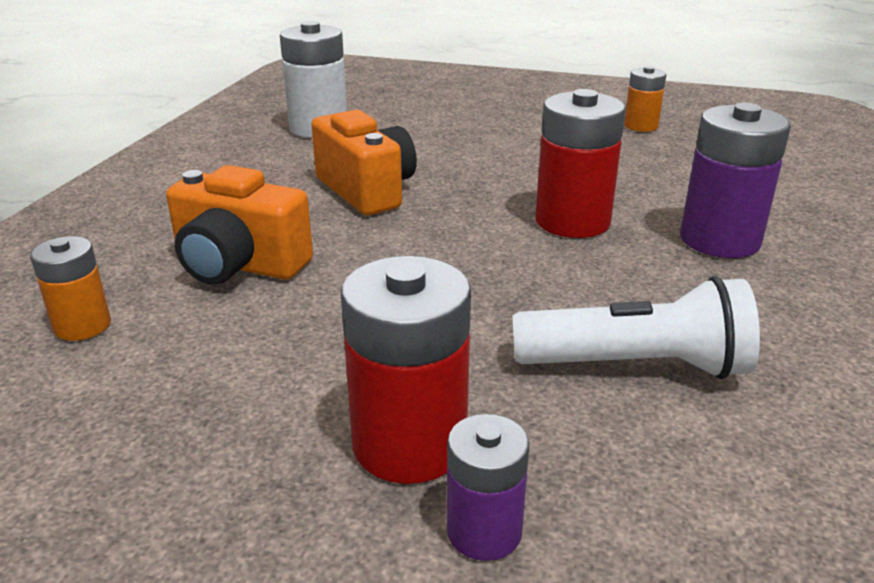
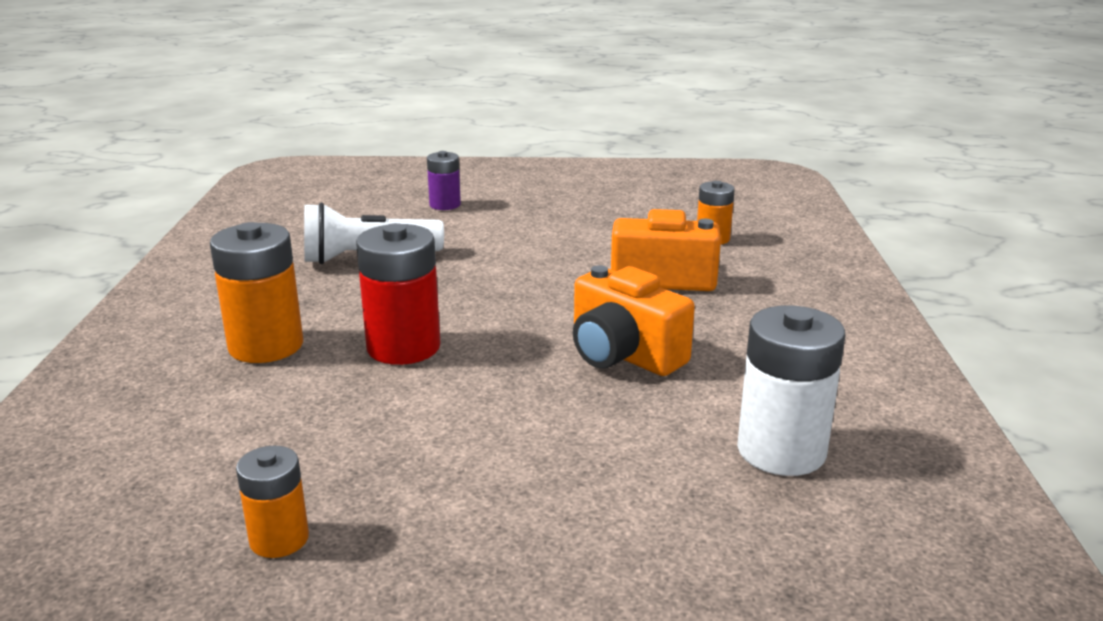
camera: 165 degrees right, 5 degrees down
(409, 444) = (487, 220): red battery -> none
(719, 240) = (266, 346): purple battery -> orange battery

